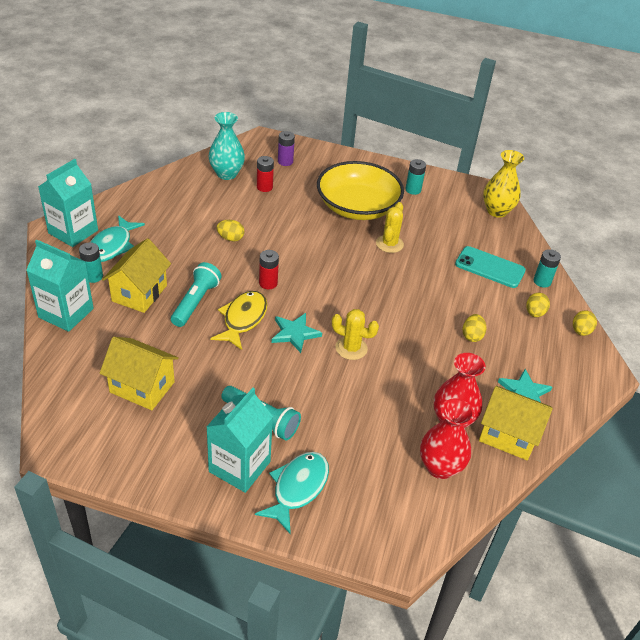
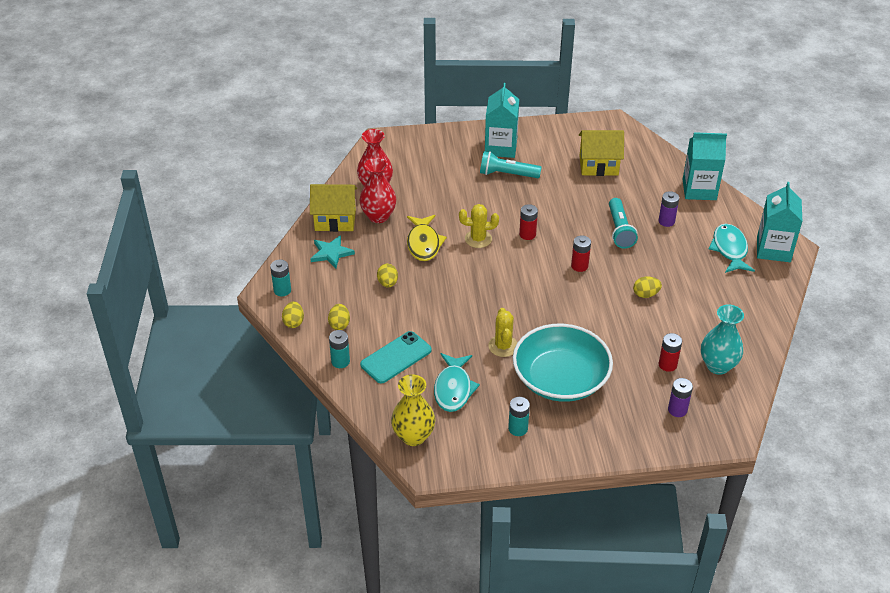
camera: 160 degrees right, 0 degrees up
(93, 276) = (713, 221): turquoise battery -> turquoise battery (282, 290)
(139, 293) = (666, 221): yellow house -> purple battery
(243, 319) = (573, 230): yellow fish -> yellow fish (423, 243)
(295, 333) = (527, 234): turquoise star -> red battery
(297, 488) = (458, 149): turquoise fish -> turquoise fish (453, 388)
(357, 207) = (560, 379): yellow bowl -> turquoise bowl
(490, 267) = (396, 357): turquoise phone -> turquoise phone turned 45 degrees counterclockwise

